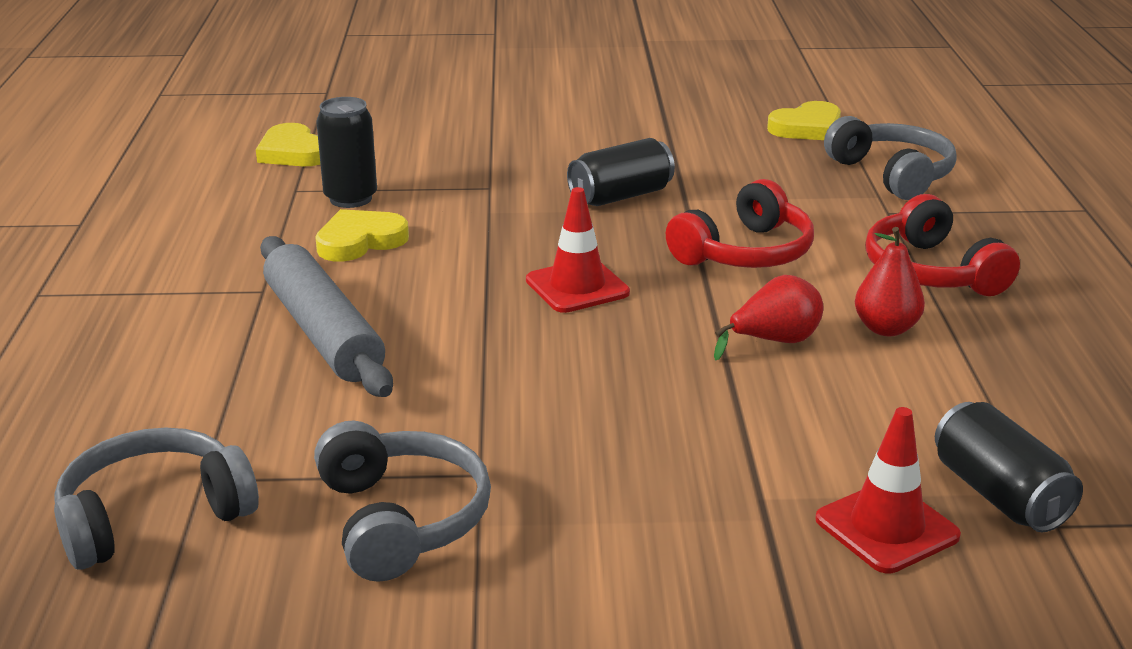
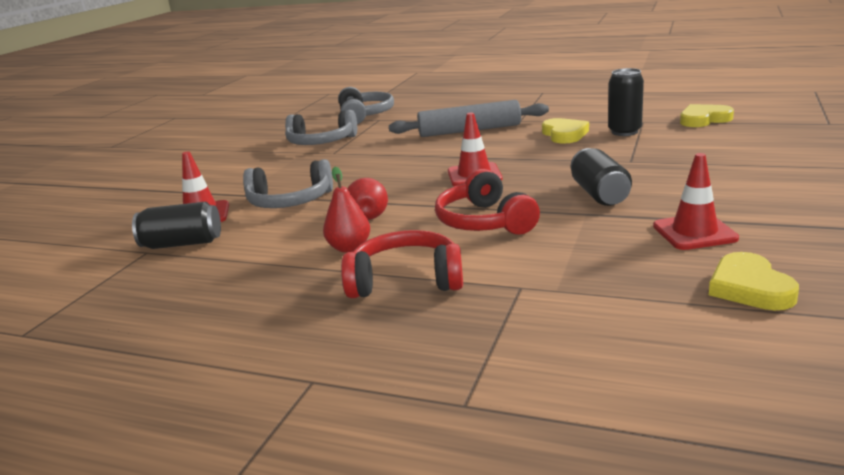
camera: 115 degrees right, 5 degrees down
(706, 148) = (694, 232): none -> red traffic cone
(892, 174) = (605, 308): grey headphones -> grey headphones (290, 201)

